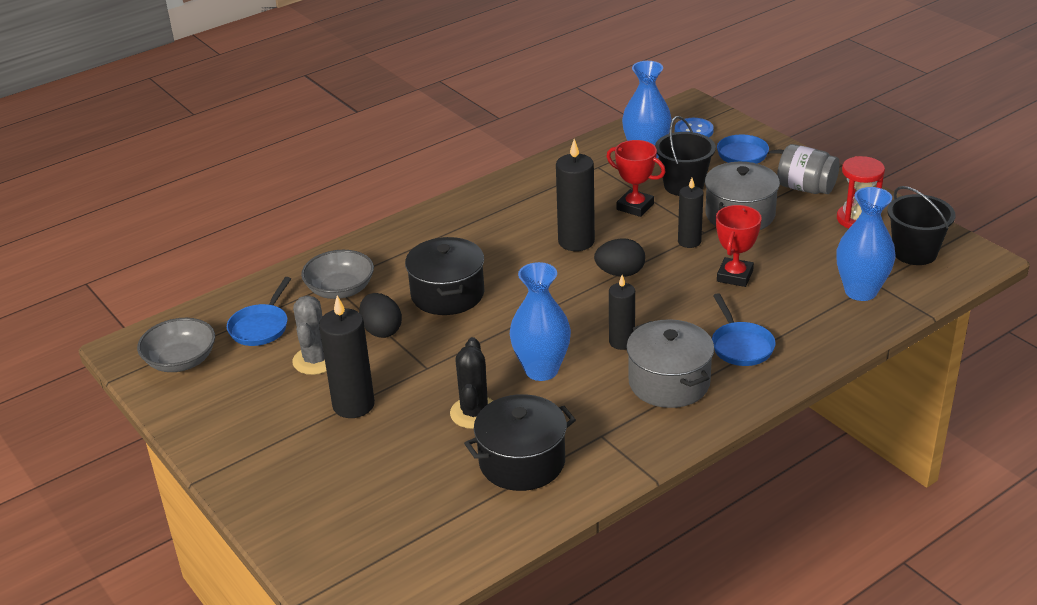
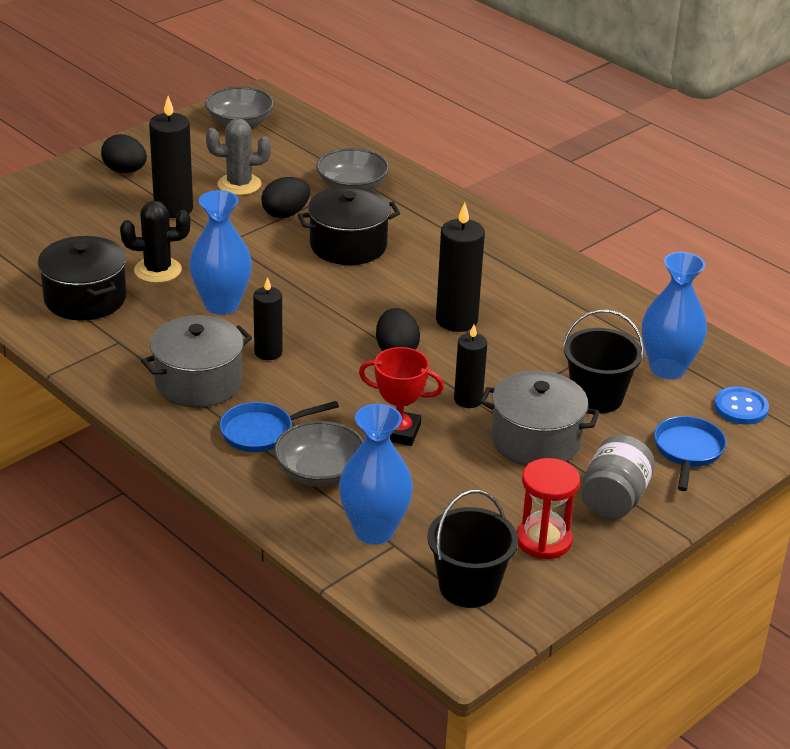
camera: 80 degrees right, 0 degrees up
(261, 327) = (289, 153): blue pan -> none
(261, 443) = (125, 171): none -> black egg
(635, 207) = (539, 360): red trophy -> none
(792, 316) = (319, 472): none -> grey bowl

